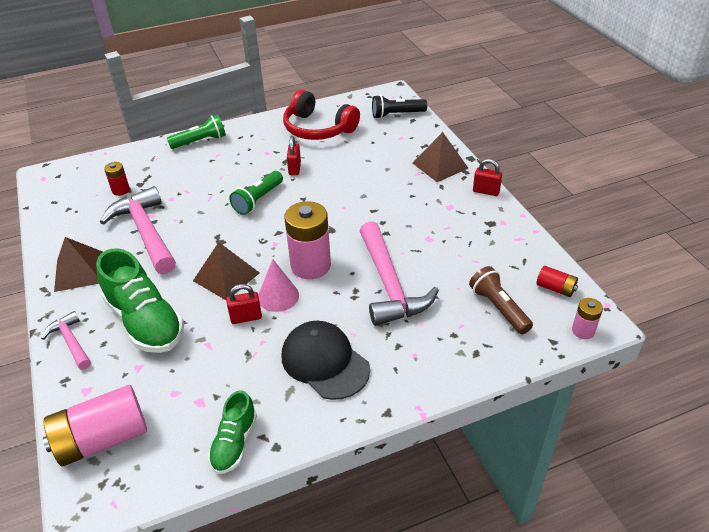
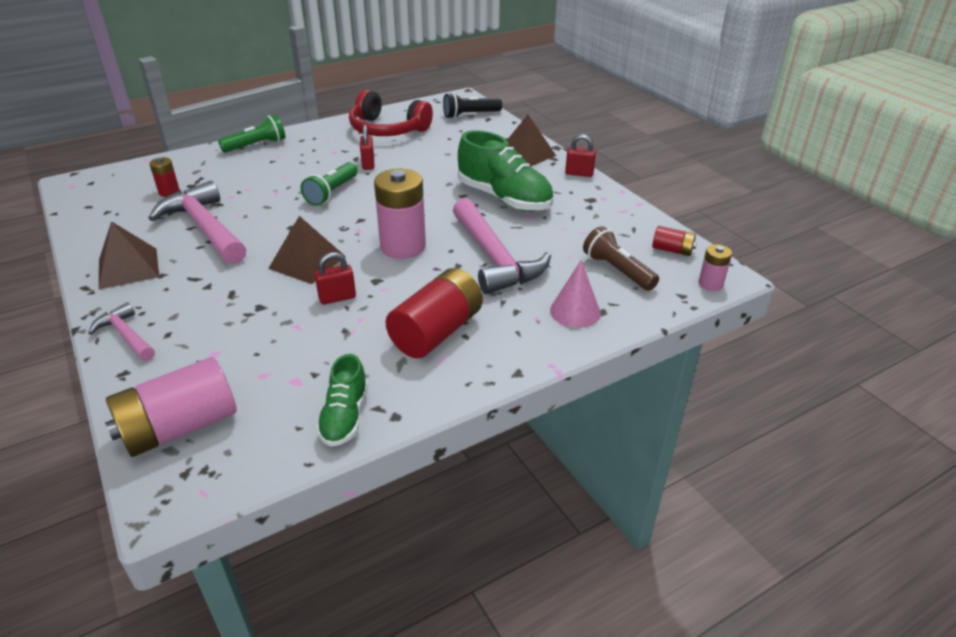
camera: 10 degrees left, 5 degrees down
(145, 321) = (217, 310): green shoe -> green shoe (504, 198)
(278, 296) = (371, 276): pink cone -> pink cone (575, 311)
(324, 362) = (436, 332): black cap -> red battery

